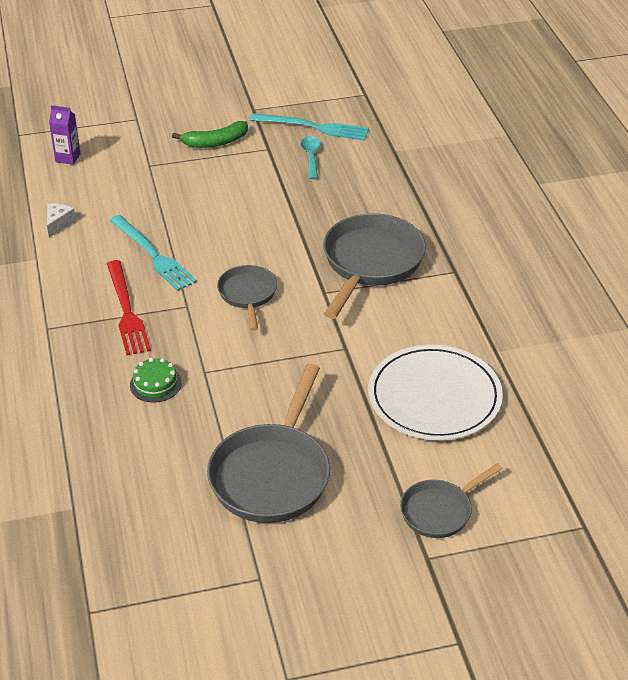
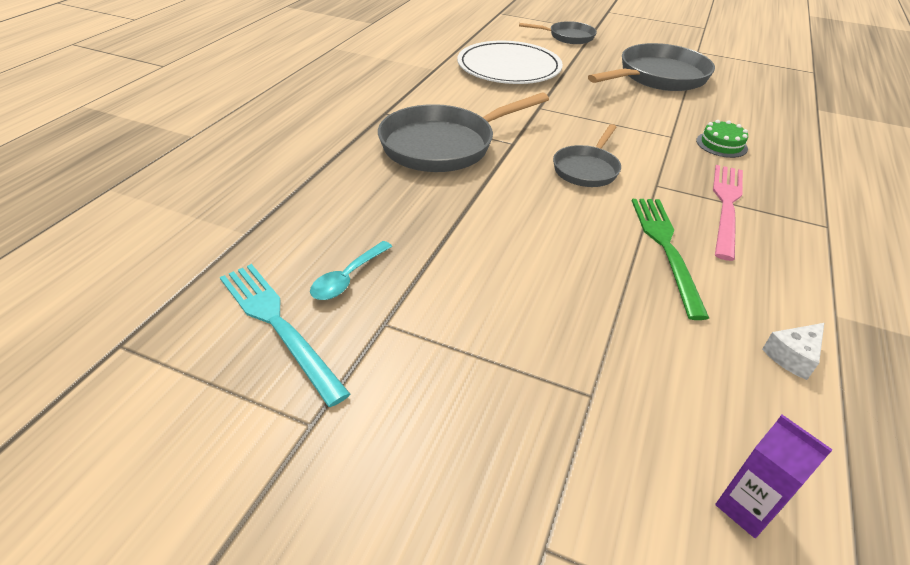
camera: 145 degrees left, 0 degrees up
(126, 311) = (726, 206): red fork -> pink fork
(153, 255) = (666, 248): turquoise fork -> green fork
(215, 142) = (447, 383): green banana -> none

